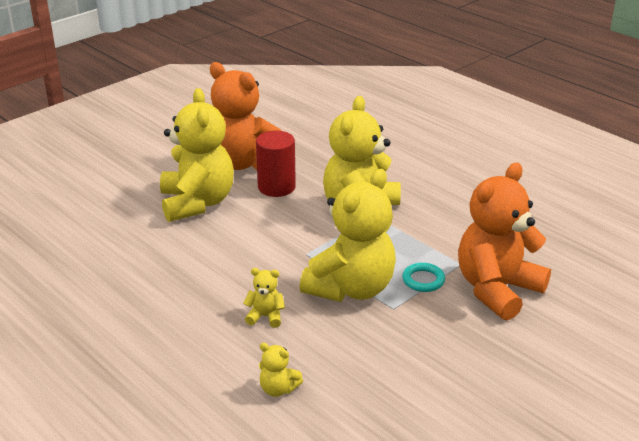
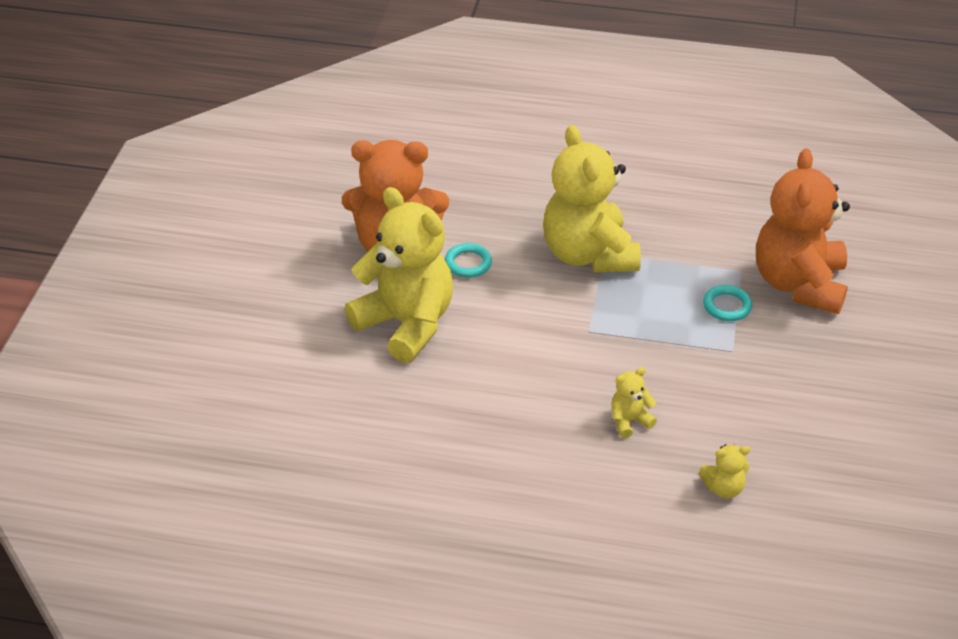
camera: 35 degrees left, 10 degrees up
(276, 187) = (468, 263): red cylinder -> turquoise ring
(351, 288) = (673, 349): yellow teddy bear -> none

